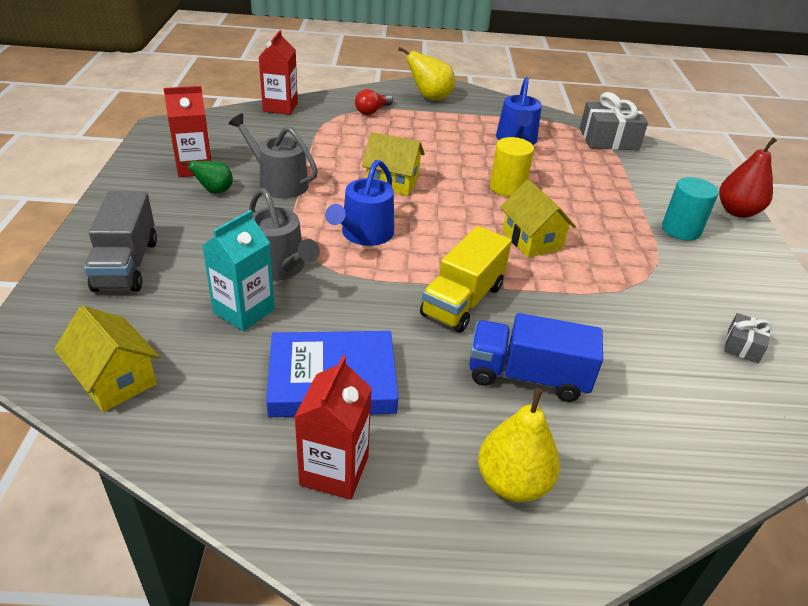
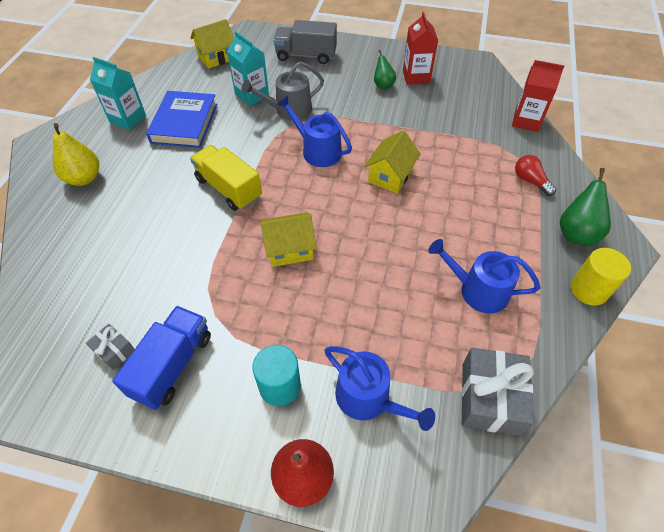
camera: 105 degrees right, 15 degrees up
(278, 183) = (393, 114): grey watering can -> none
(334, 470) = (128, 119): red carton -> turquoise carton
(430, 98) = (576, 233): yellow pear -> green pear
(507, 187) = (376, 254): yellow cylinder -> yellow cylinder (589, 290)
(527, 376) = (148, 204): blue truck -> blue truck (172, 365)
(652, 187) = (368, 398): none -> blue watering can

